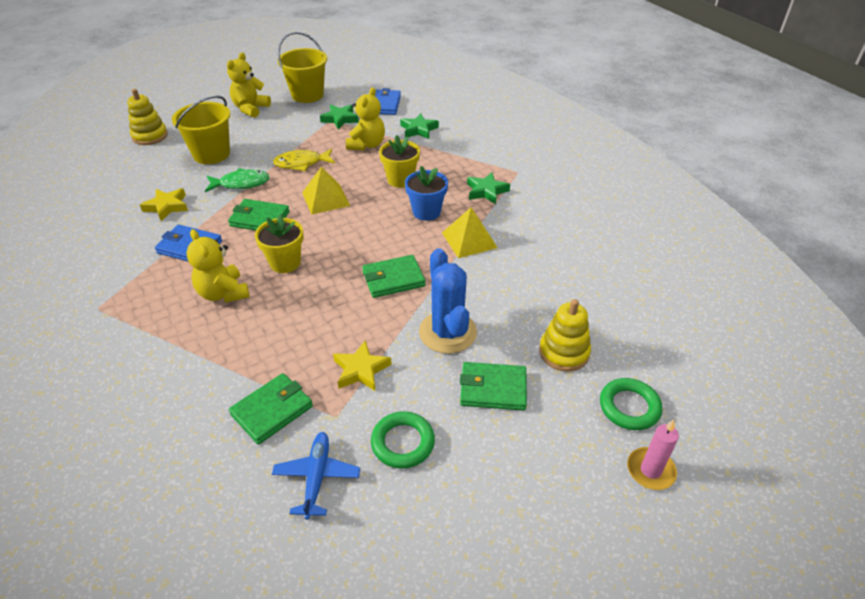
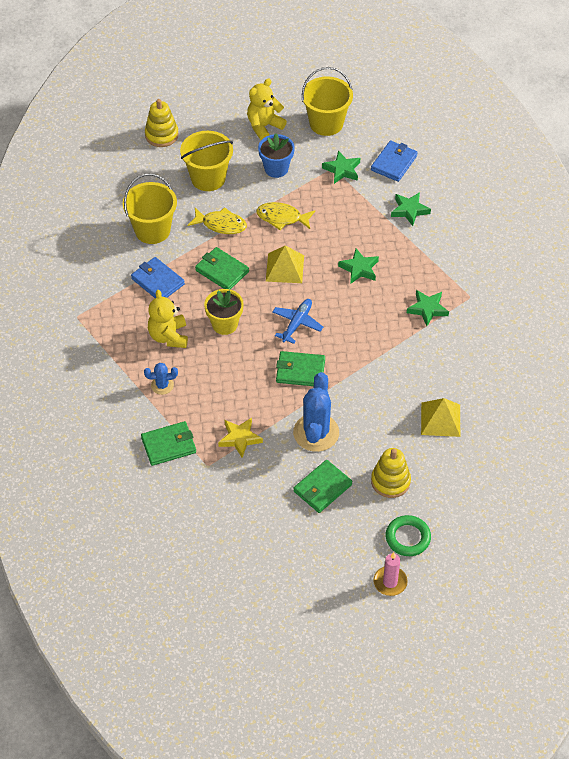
camera: 25 degrees right, 10 degrees up
(167, 206) = (152, 230): yellow star -> yellow bucket
(235, 345) = (162, 385): none -> blue cactus
(241, 184) = (221, 224): green fish -> yellow fish
(316, 477) = (178, 501): blue plane -> blue plane (297, 323)
(367, 145) = (350, 214): yellow teddy bear -> none
(400, 180) = (359, 269): yellow flower pot -> green star
(403, 443) = (242, 501): green ring -> none
(426, 212) = (362, 313): blue flower pot -> blue flower pot (276, 168)
(469, 240) = (381, 356): yellow pyramid -> yellow pyramid (440, 419)
(493, 389) = (322, 488): green wallet -> green wallet turned 75 degrees counterclockwise

